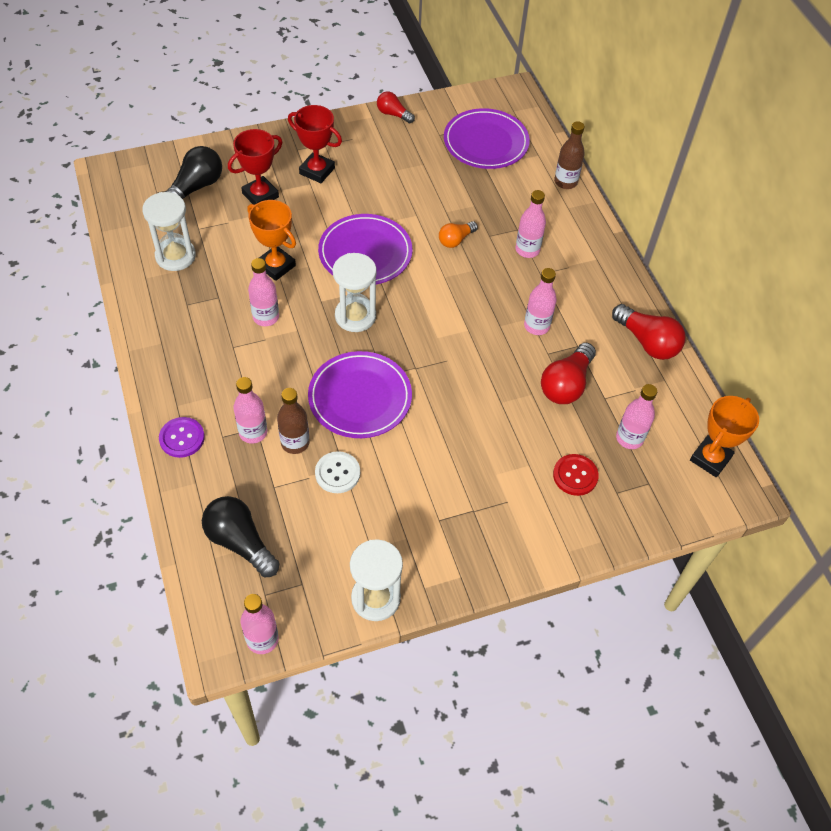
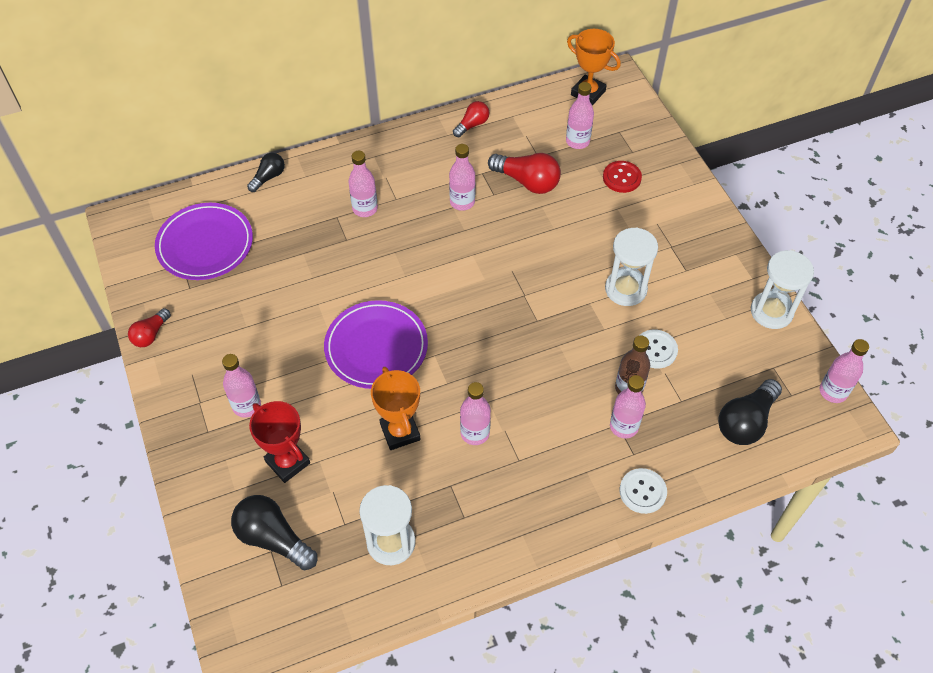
camera: 90 degrees left, 0 degrees up
(182, 438) = (642, 491): purple button -> white button
(276, 266) = (400, 432): orange trophy -> orange trophy turned 60 degrees counterclockwise
(317, 171) = (246, 406): red trophy -> pink bottle
(355, 316) = (465, 350): white hourglass -> white hourglass (625, 289)
(360, 397) = (567, 338): purple plate -> none
(455, 240) = (354, 268): orange light bulb -> none
(565, 182) = (268, 177): brown bottle -> black light bulb
(647, 342) = (472, 125): red light bulb -> red light bulb, size x0.60

